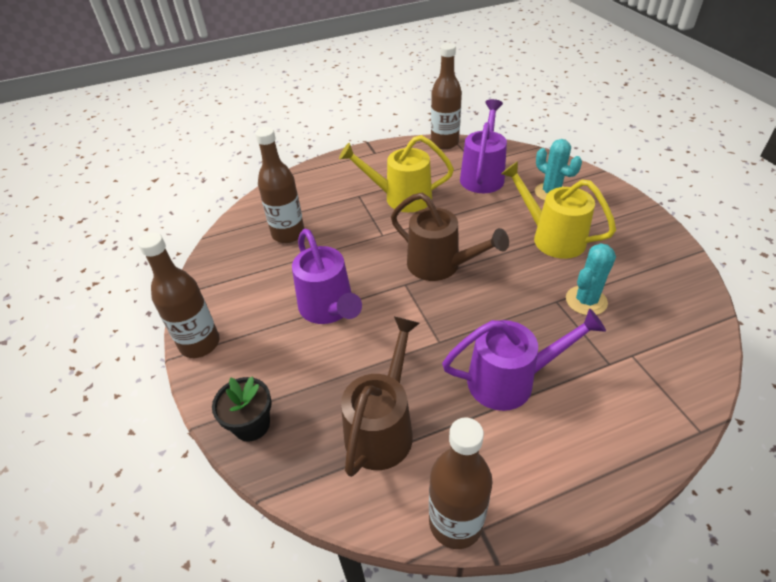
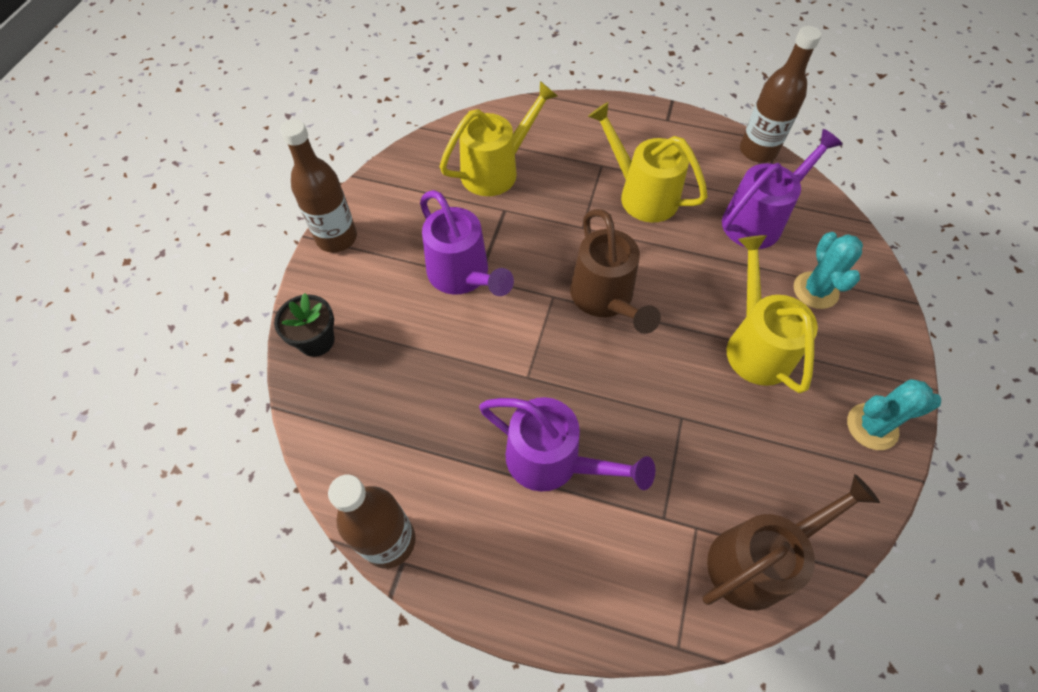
camera: 35 degrees right, 15 degrees up
(288, 234) = (497, 170): brown bottle -> yellow watering can
(329, 309) = (463, 276): purple watering can -> purple watering can turned 45 degrees counterclockwise
(383, 426) = (409, 418): brown watering can -> brown watering can (758, 559)
(586, 301) = (713, 439): turquoise cactus -> turquoise cactus (872, 426)

